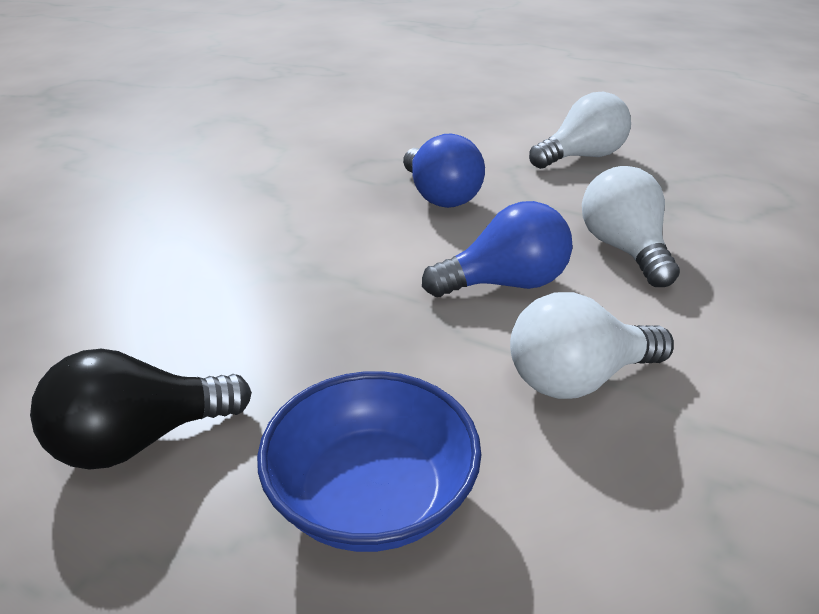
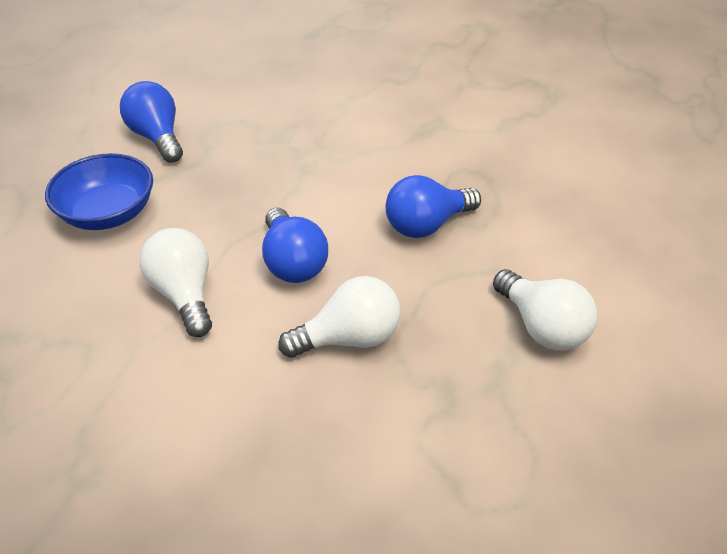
camera: 85 degrees right, 10 degrees up
(140, 440) = (157, 137): black light bulb -> blue light bulb

